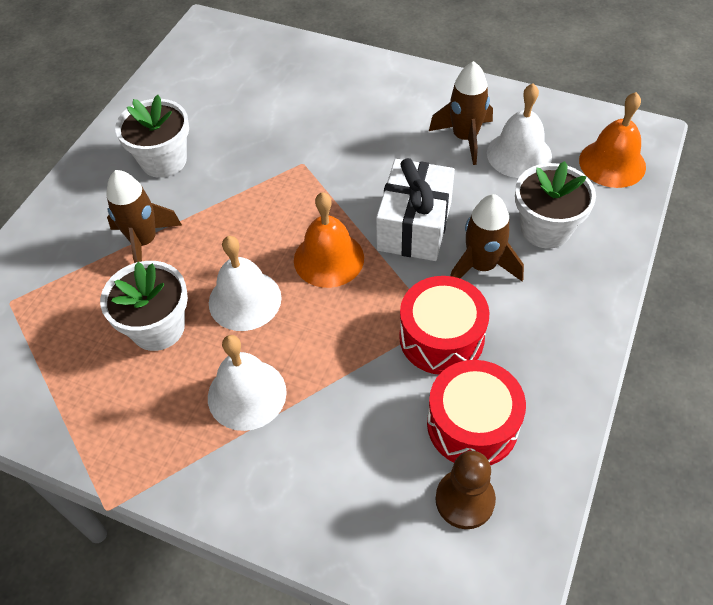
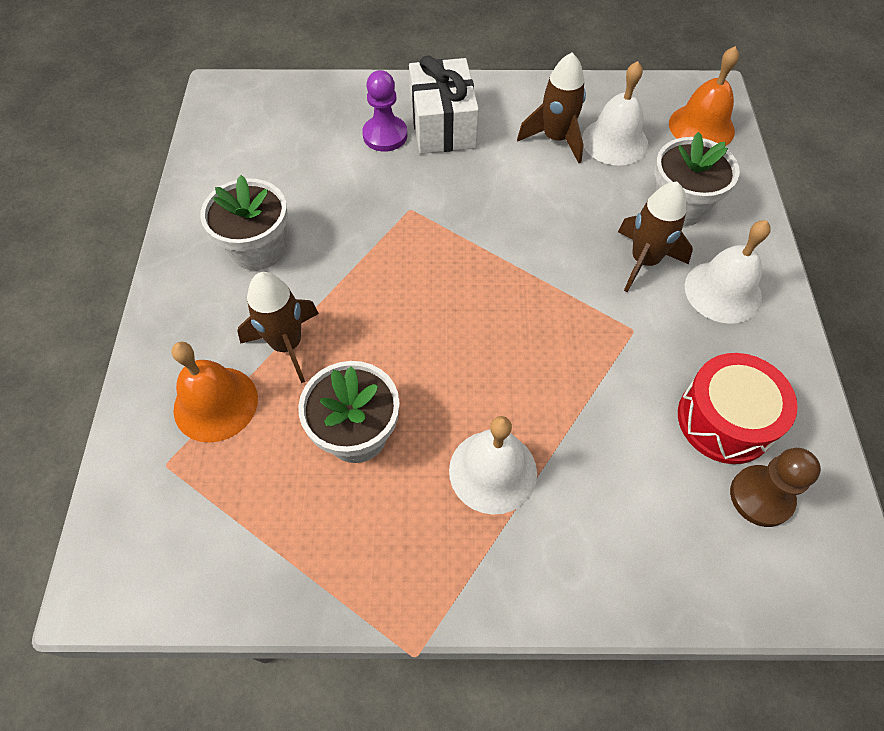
camera: 25 degrees left, 5 degrees up
(245, 300) = (433, 372): white bell -> white bell (723, 291)
(317, 96) = (385, 135): none -> purple pawn
(328, 259) = (494, 300): orange bell -> orange bell (215, 403)
(414, 226) = (558, 240): white gift -> white gift (443, 125)
(441, 337) = (648, 344): red drum -> none

